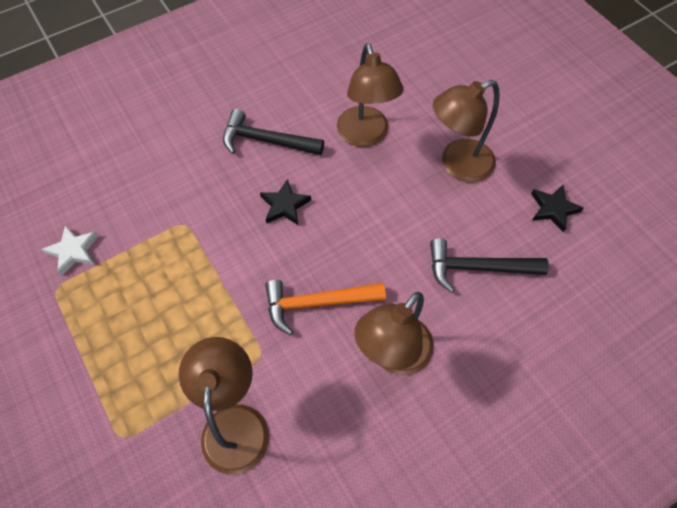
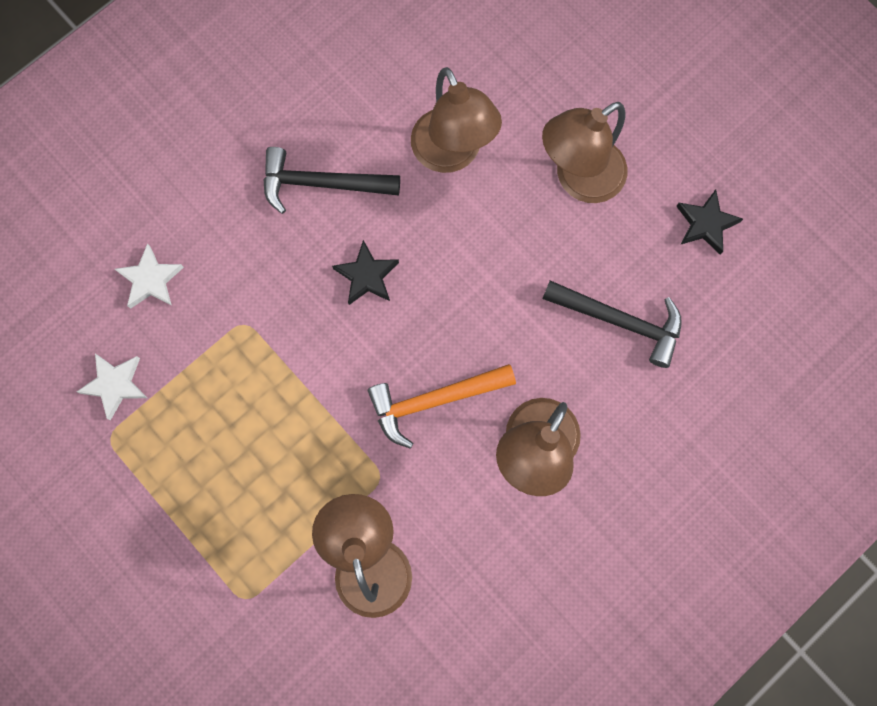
camera: 10 degrees left, 15 degrees up
(124, 184) = (150, 280): none -> white star
(477, 268) = (620, 321): black hammer -> black hammer turned 150 degrees counterclockwise

